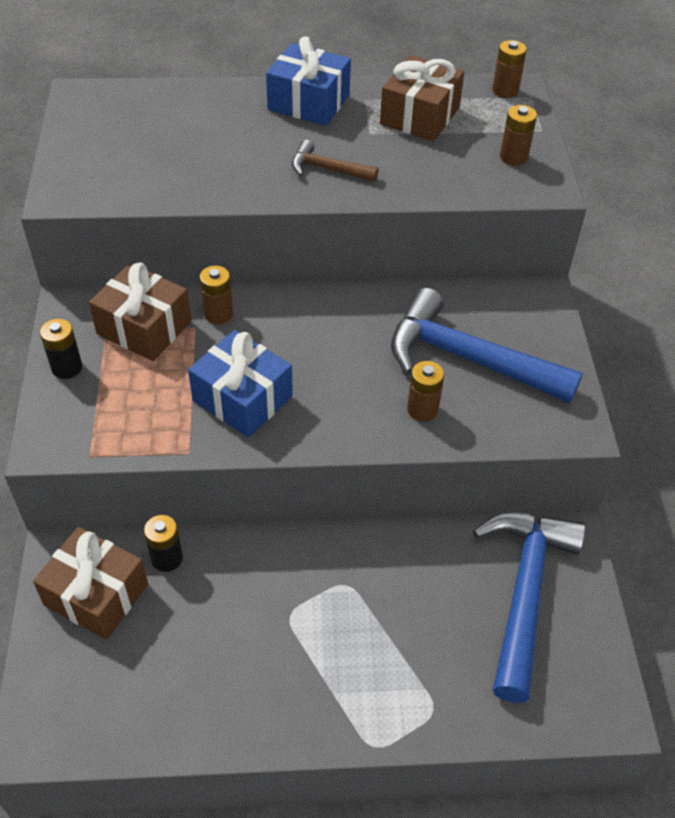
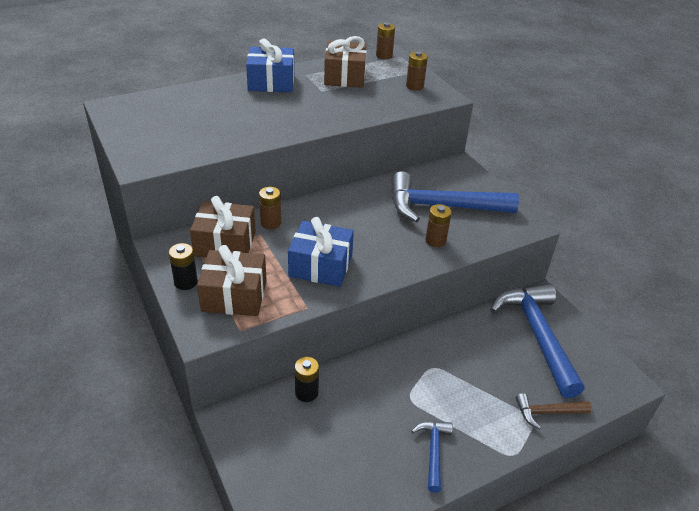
camera: 25 degrees left, 10 degrees down
(96, 594) = (271, 433): brown gift -> brown gift (234, 296)
(274, 699) = (433, 452): none -> blue hammer
(327, 169) = (310, 114): brown hammer -> brown hammer (547, 412)

